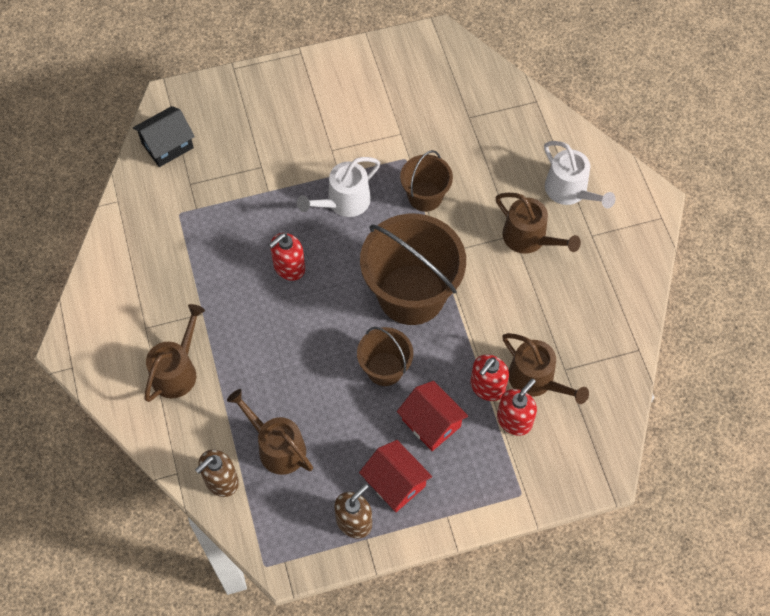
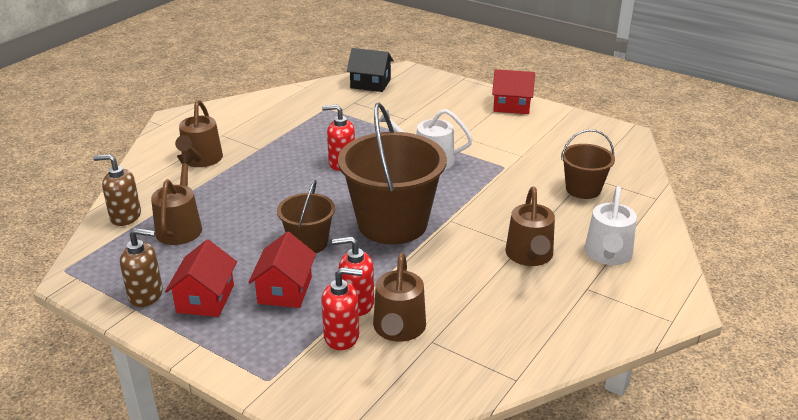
camera: 50 degrees right, 30 degrees down
(177, 371) = (201, 160): brown watering can -> brown watering can turned 105 degrees clockwise
(318, 73) = (512, 106): none -> red house
(425, 196) = (487, 189): brown bucket -> brown bucket (583, 189)

